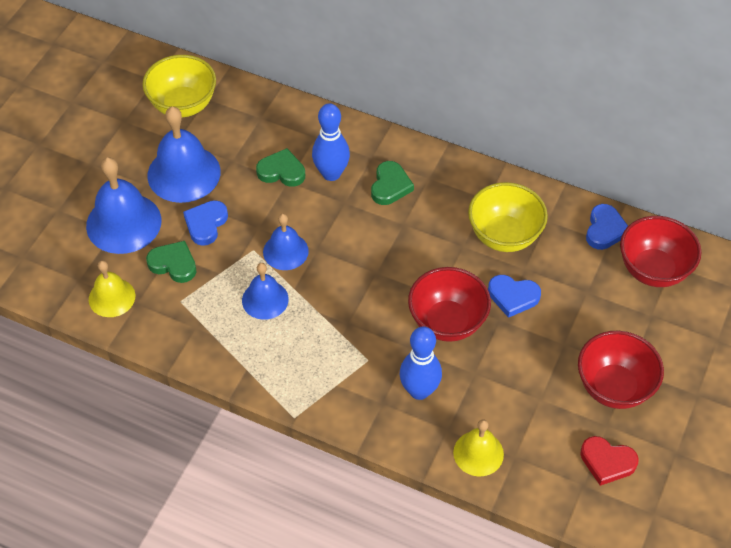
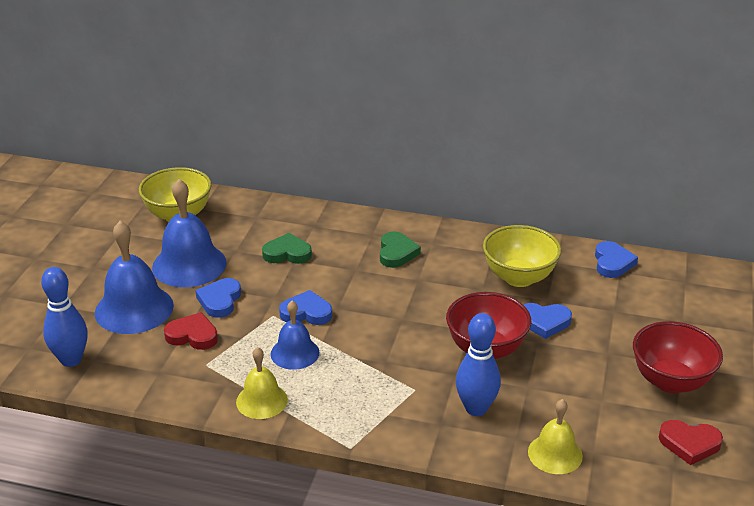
camera: 10 degrees left, 20 degrees down
(112, 297) = (131, 370): yellow bell -> yellow bell (261, 400)
(173, 264) = (192, 335): green heart -> red heart
(285, 251) = (306, 312): blue bell -> blue heart
(331, 174) = (336, 250): blue bowling pin -> blue bowling pin (71, 360)
(653, 270) = (670, 287): red bowl -> none

